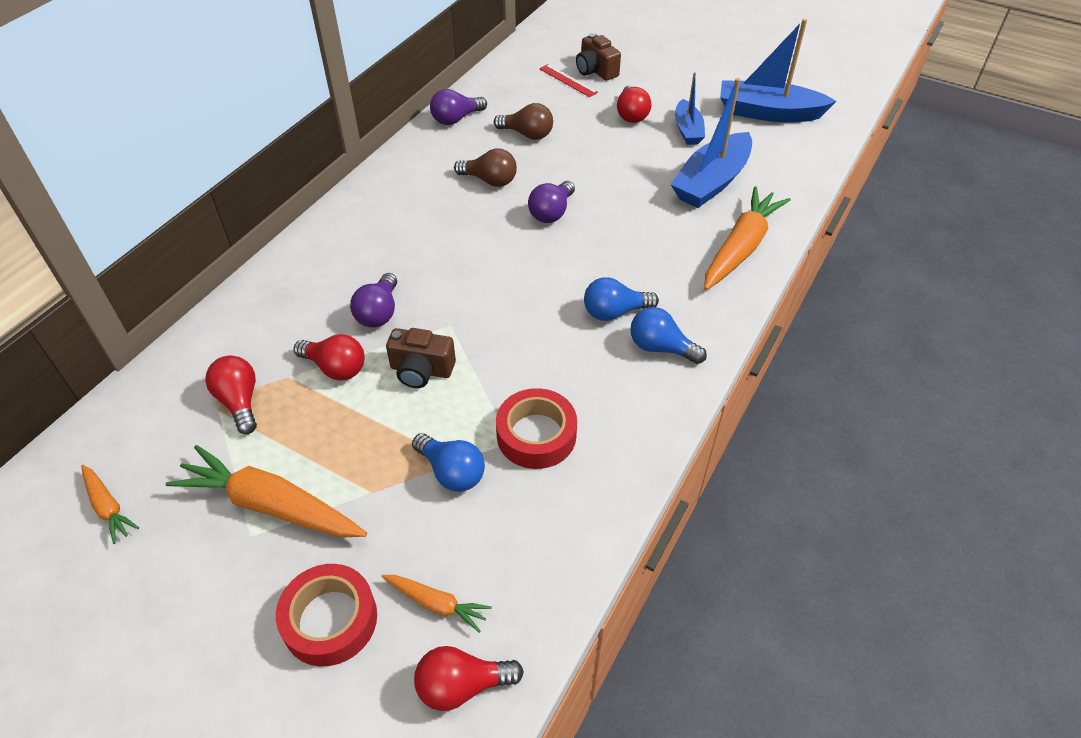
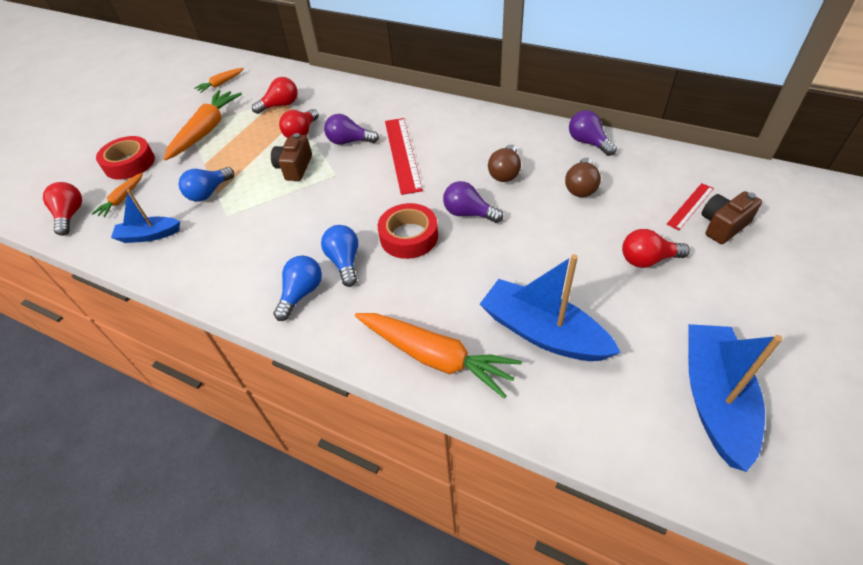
camera: 90 degrees right, 0 degrees up
(427, 260) = (402, 154): none -> red ruler
(536, 435) = (228, 227): red tape -> red tape (409, 237)
(687, 130) = (637, 310): blue boat -> blue boat (149, 235)

